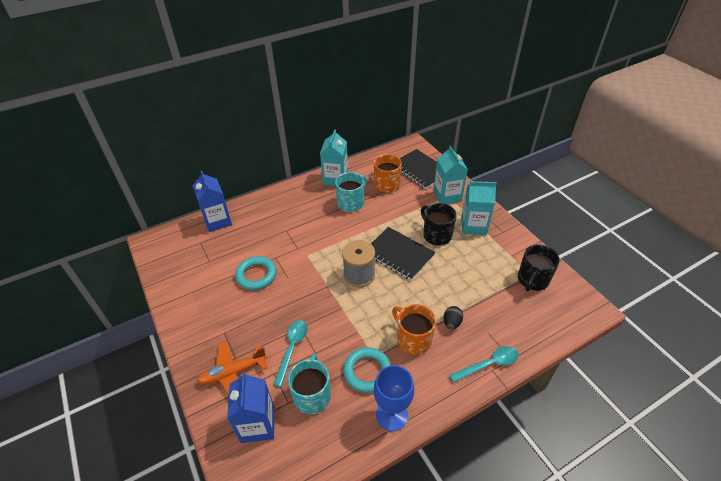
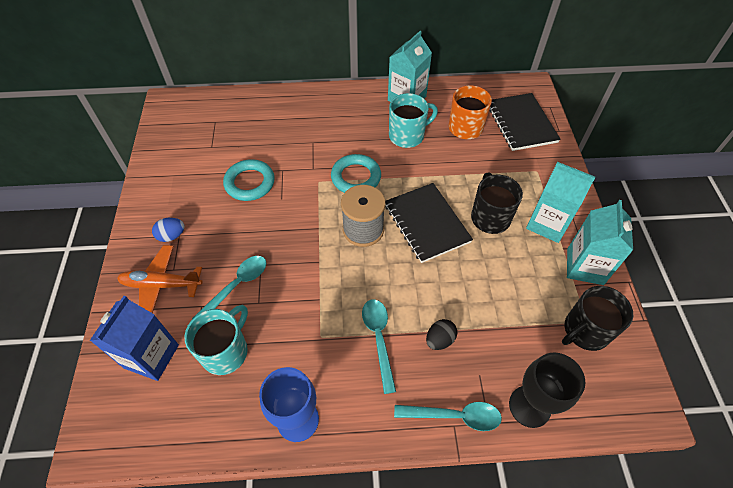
camera: 25 degrees right, 10 degrees up
(217, 221) = (246, 103): blue carton -> none
(218, 335) = (172, 236): none -> blue egg
(367, 371) = (302, 353): turquoise ring -> turquoise ring (356, 177)
(413, 339) = (379, 339): orange mug -> turquoise spoon
(447, 196) = (536, 170): turquoise carton -> turquoise carton (585, 266)
(528, 337) = (529, 406): none -> black goblet

